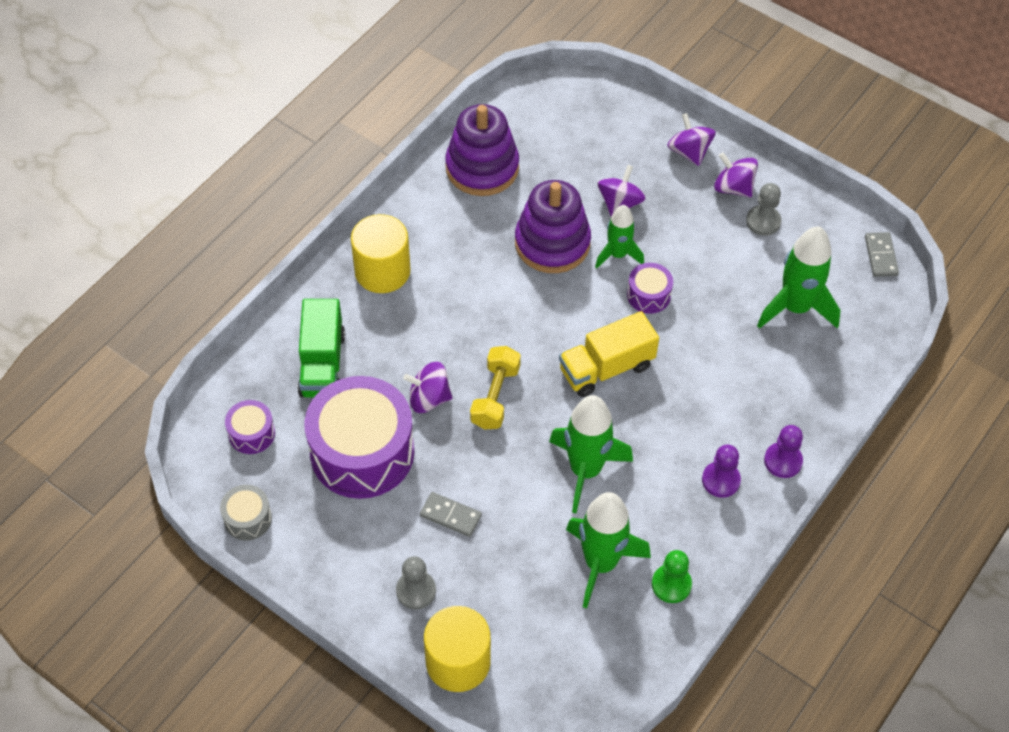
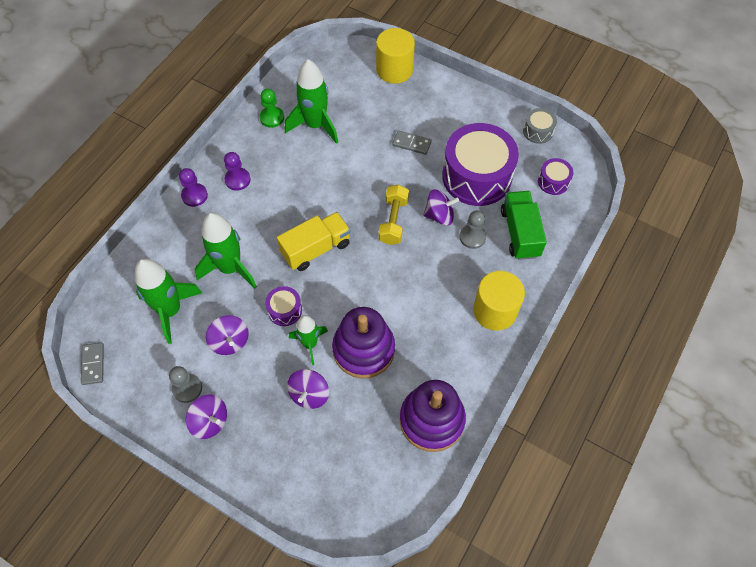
camera: 175 degrees right, 5 degrees up
(416, 591) = (425, 102): grey pawn -> grey pawn (472, 237)
(585, 470) = (327, 178): green rocket -> green rocket (230, 268)
(689, 152) = (247, 458): purple spinning top -> purple spinning top (230, 341)

